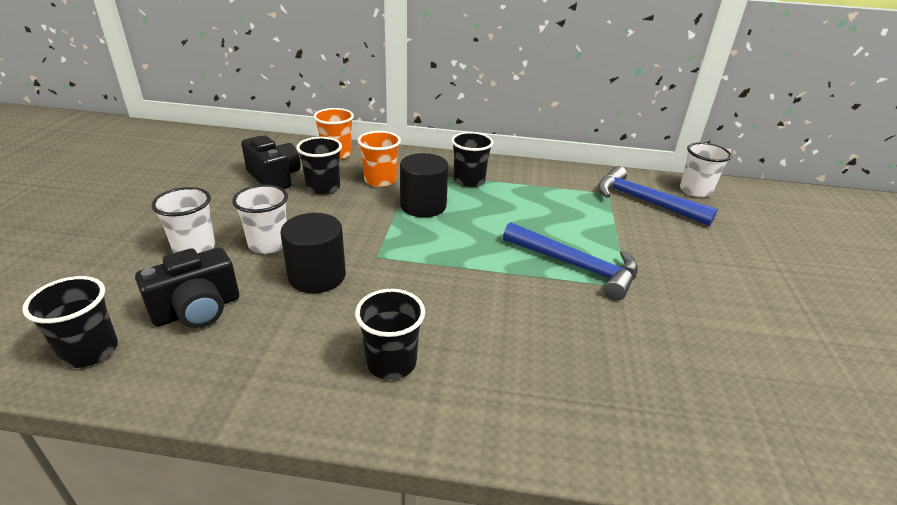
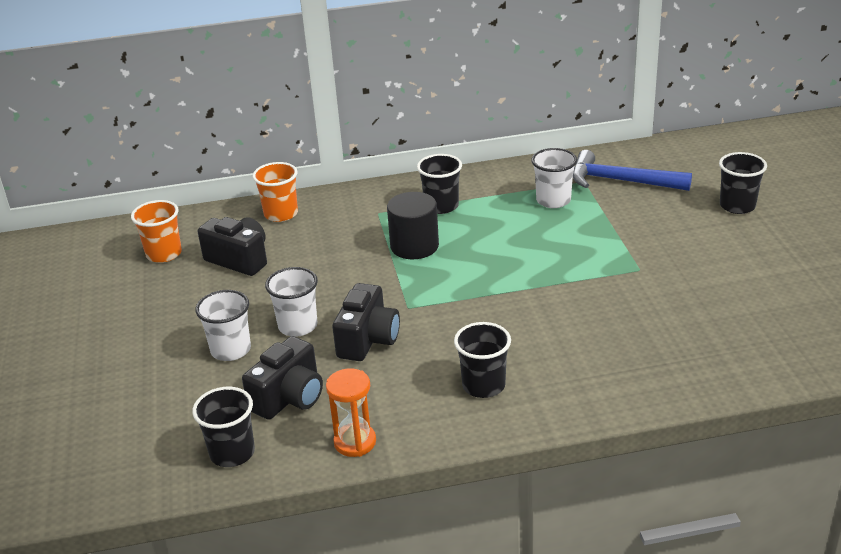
camera: 15 degrees left, 0 degrees up
(211, 383) = (355, 442): none -> orange hourglass
(317, 276) = (368, 340): black cylinder -> black camera
(323, 188) = (300, 256): black cup -> black cup (737, 206)
(380, 180) = (351, 231): orange cup -> orange cup (164, 254)
(575, 266) = (588, 264): blue hammer -> none
(695, 191) = (664, 155): white cup -> white cup (553, 200)

